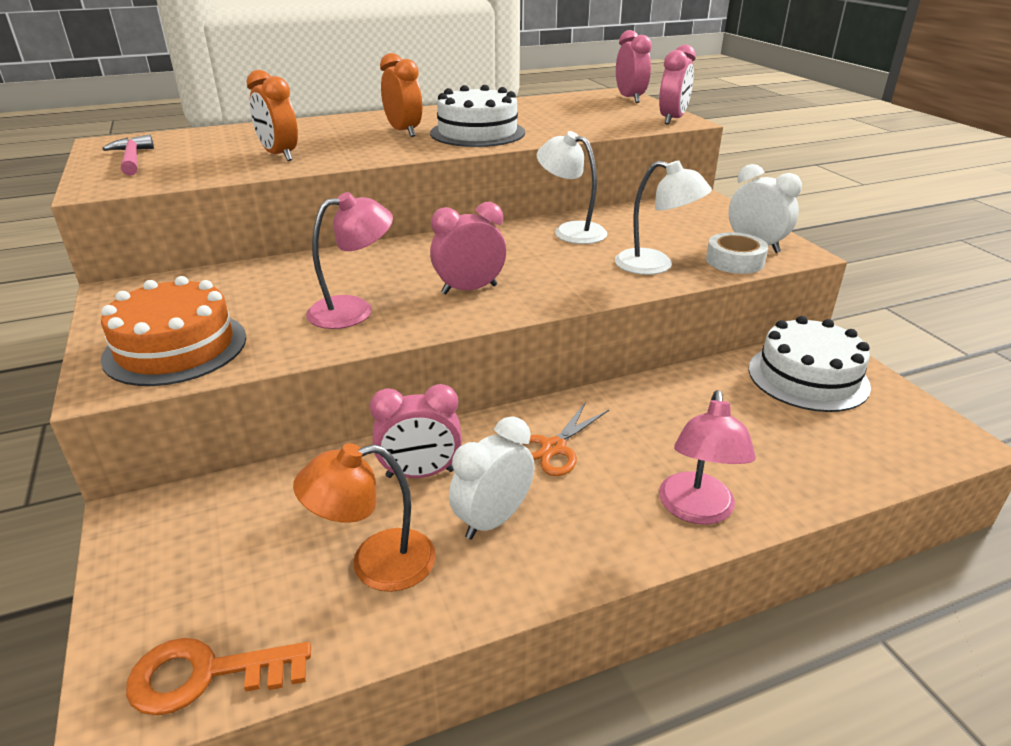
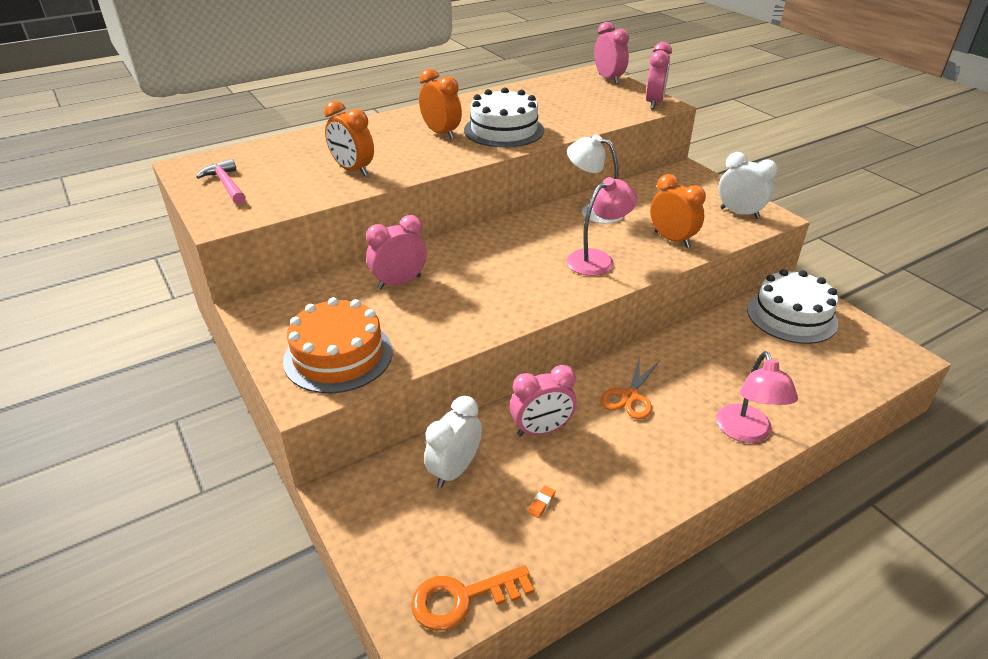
camera: 10 degrees left, 5 degrees up
(354, 310) = (460, 305): pink lamp -> pink lamp (597, 259)
(376, 564) = (541, 503): orange lamp -> orange eraser
(469, 289) = (540, 276): pink clock -> pink clock (399, 282)
(493, 520) = (609, 459): white clock -> white clock (454, 470)
(655, 265) = (672, 239): white lamp -> orange clock
(734, 261) = (729, 229): white tape -> none

